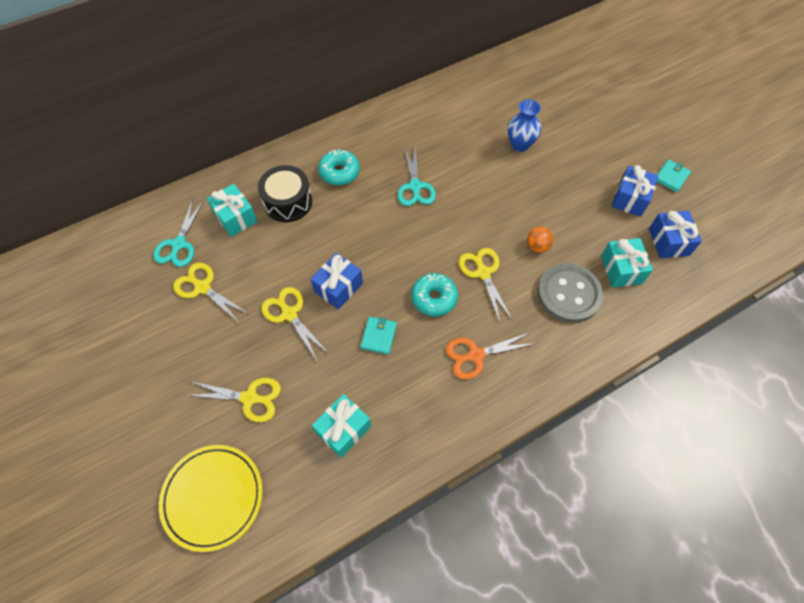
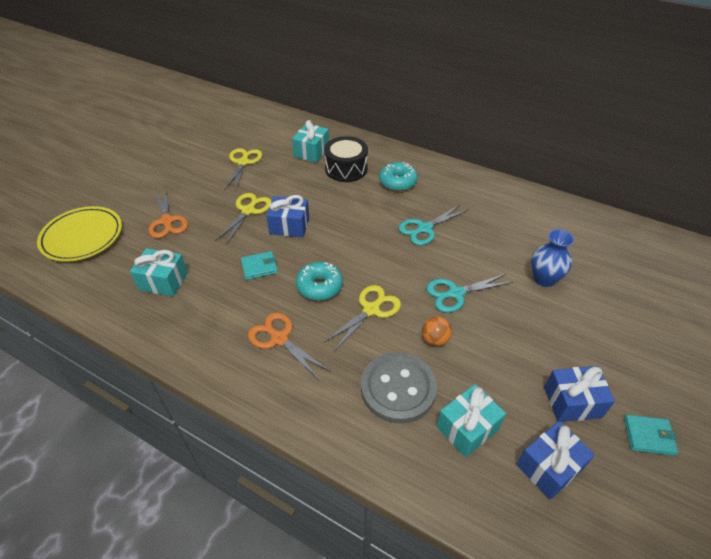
camera: 60 degrees right, 15 degrees down
(179, 244) = (270, 138): turquoise scissors -> turquoise scissors (456, 293)
(249, 398) = (167, 221): yellow scissors -> orange scissors

